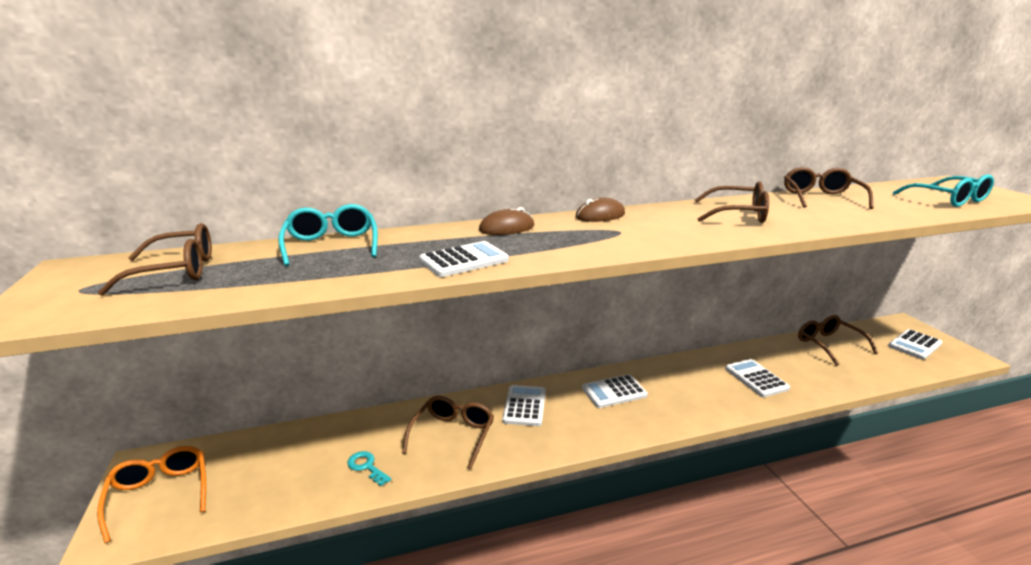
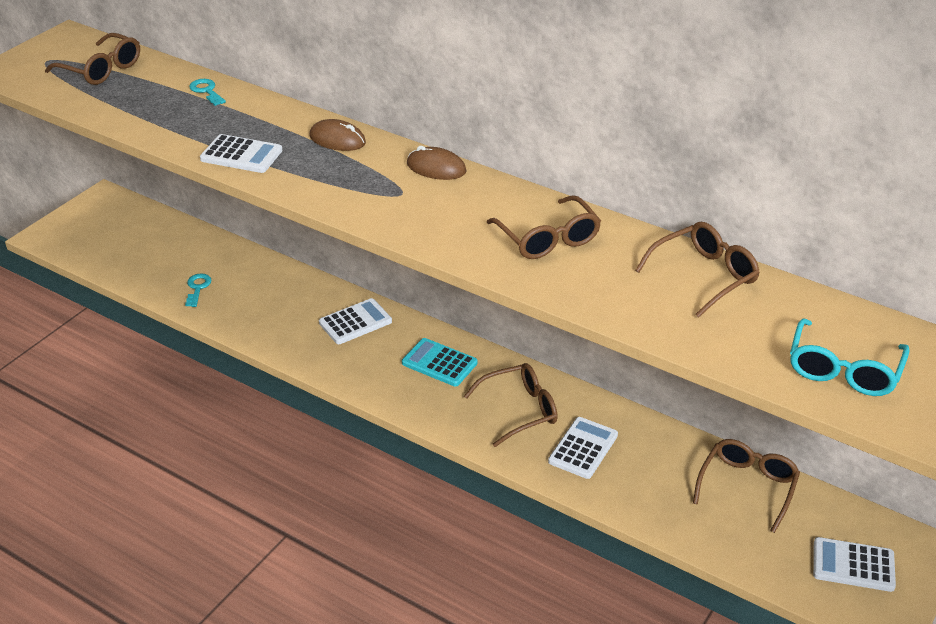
camera: 50 degrees right, 15 degrees up
(160, 494) = (89, 225): orange glasses -> none
(331, 245) = (206, 91): turquoise glasses -> turquoise key
(453, 435) = (275, 306): brown glasses -> brown glasses (520, 410)
(614, 392) = (439, 363): white calculator -> turquoise calculator

